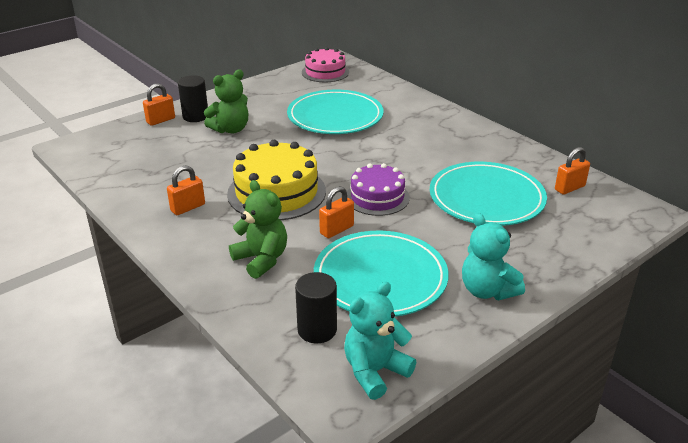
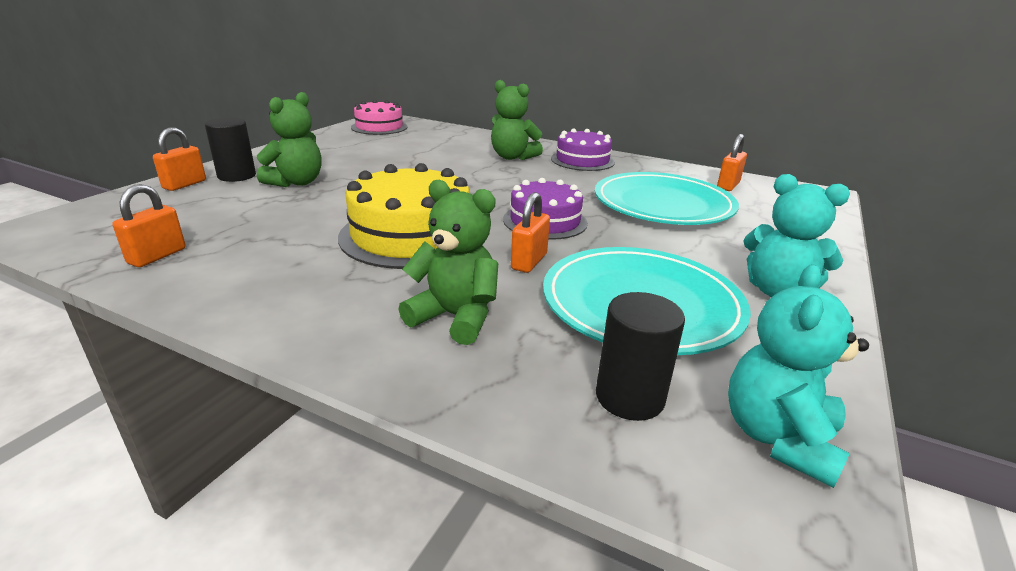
camera: 25 degrees left, 5 degrees down
(188, 208) = (286, 273): orange padlock -> orange padlock (157, 256)
(335, 116) = (423, 158): turquoise plate -> none
(408, 125) = (512, 157): none -> green teddy bear
(466, 137) = (582, 160): none -> purple cake

